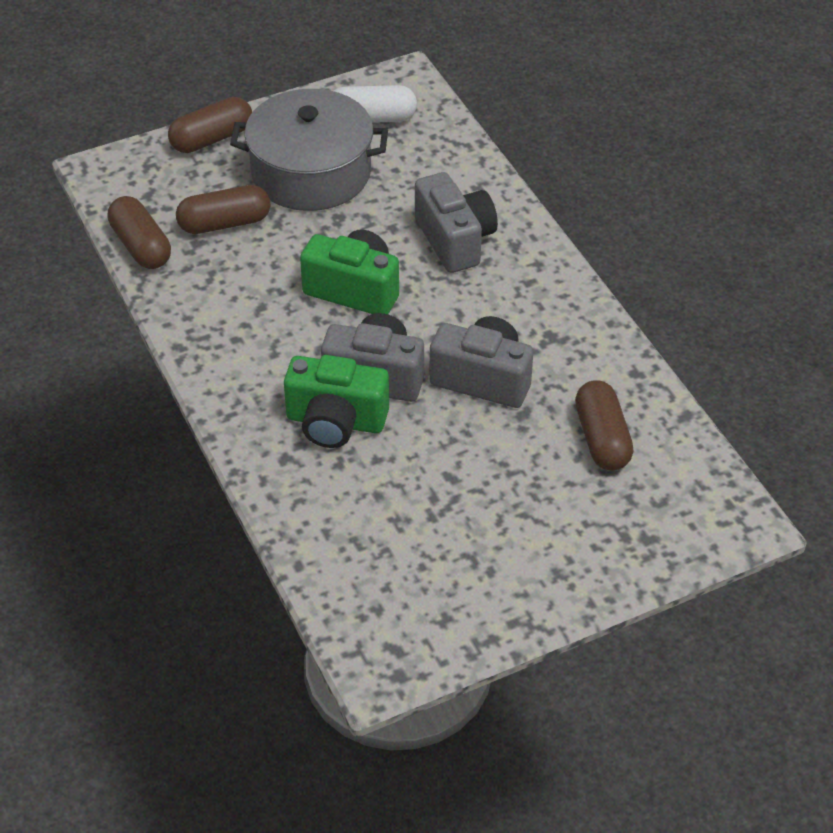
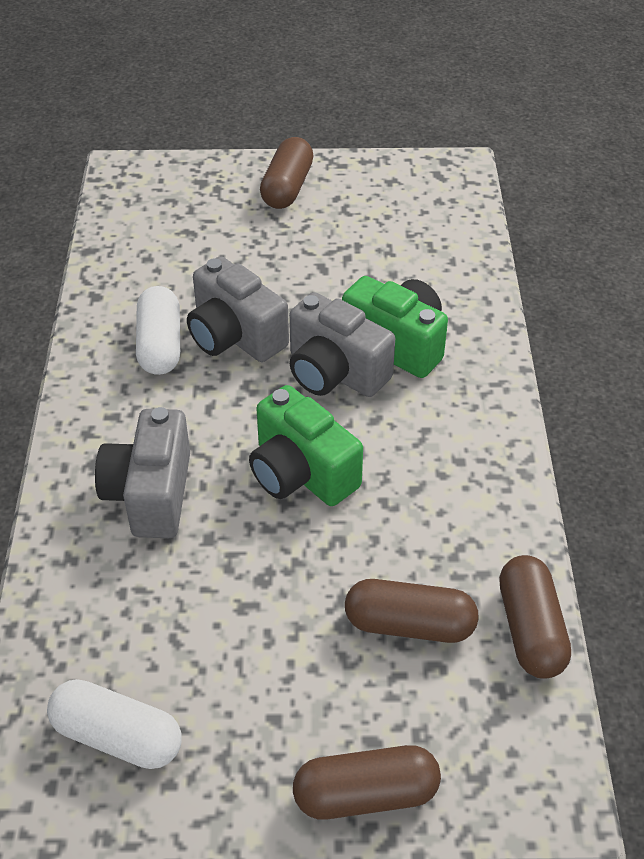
camera: 155 degrees left, 0 degrees up
(311, 172) = (257, 666): grey pot -> none
(540, 349) = (160, 345): none -> white capsule
(602, 438) = (173, 255): brown capsule -> brown capsule (287, 187)

